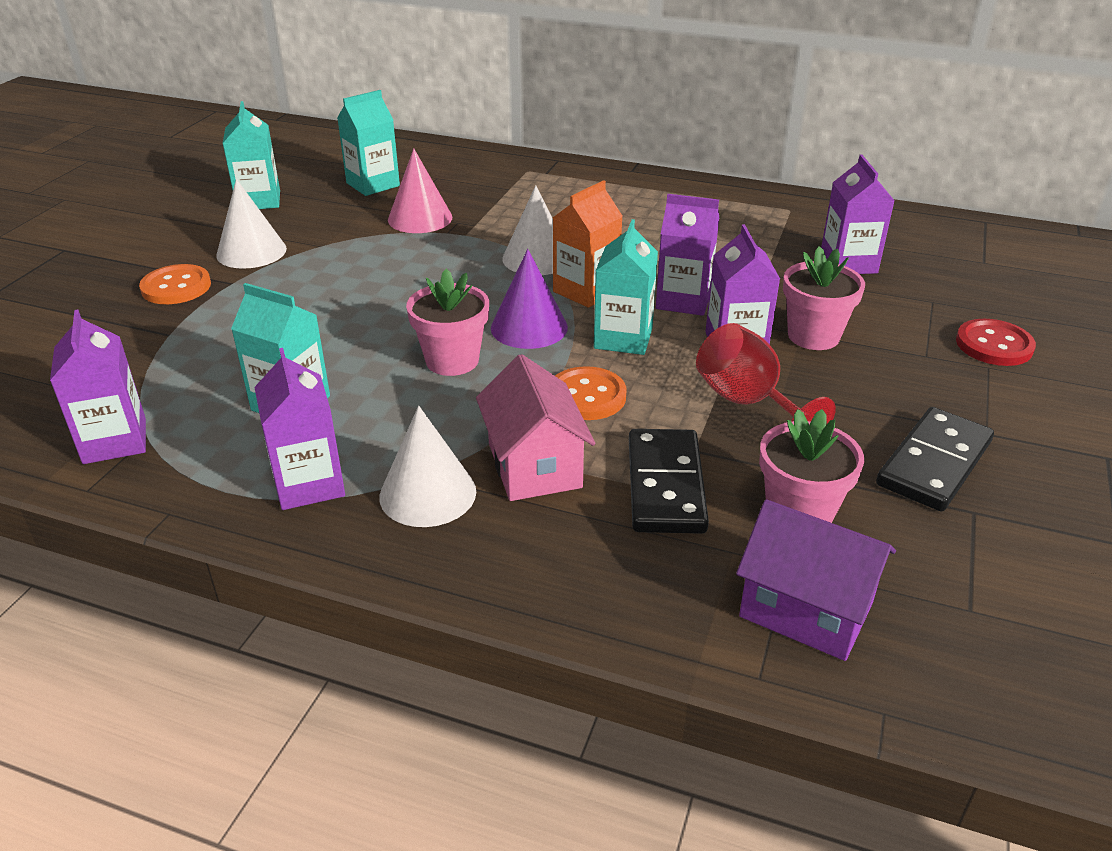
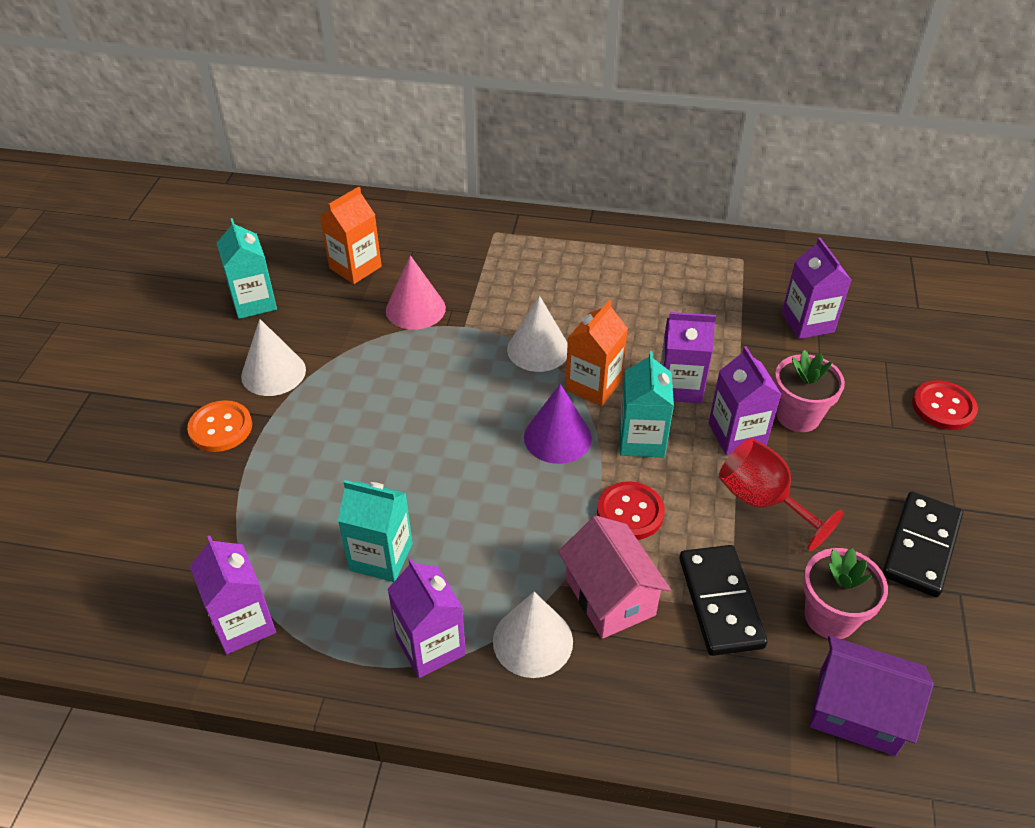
camera: 10 degrees left, 10 degrees up
(373, 184) = (355, 267): turquoise carton -> orange carton
(452, 360) = (504, 486): pink flower pot -> none
(586, 396) = (630, 512): orange button -> red button

